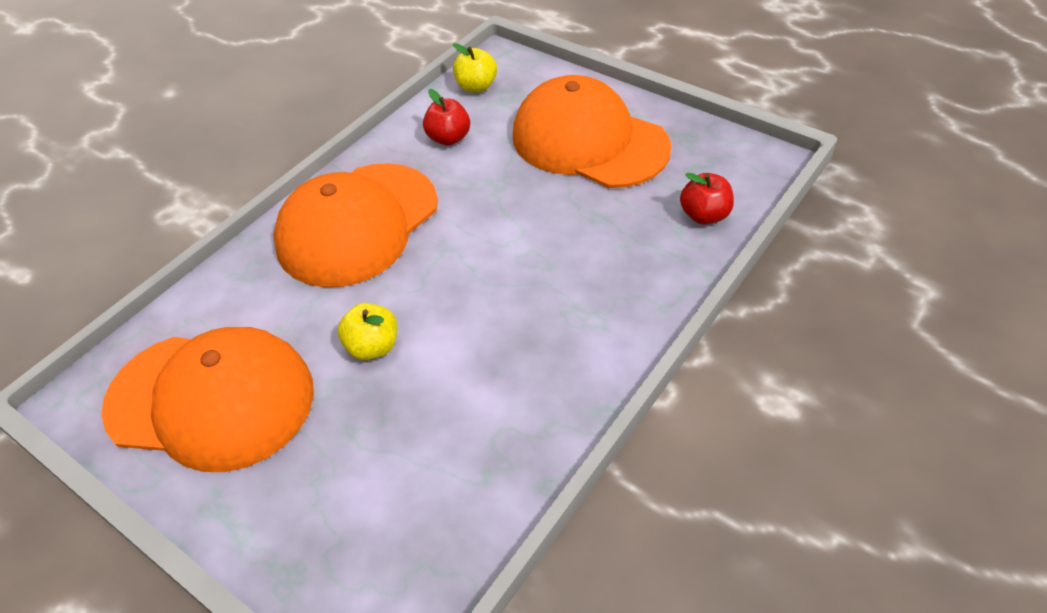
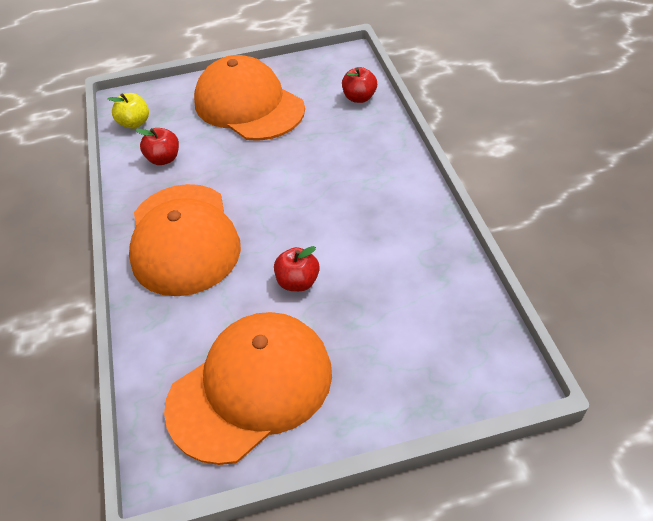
camera: 50 degrees left, 0 degrees up
(373, 347) = (298, 282): yellow apple -> red apple
(589, 141) = (249, 105): orange cap -> orange cap turned 60 degrees clockwise

